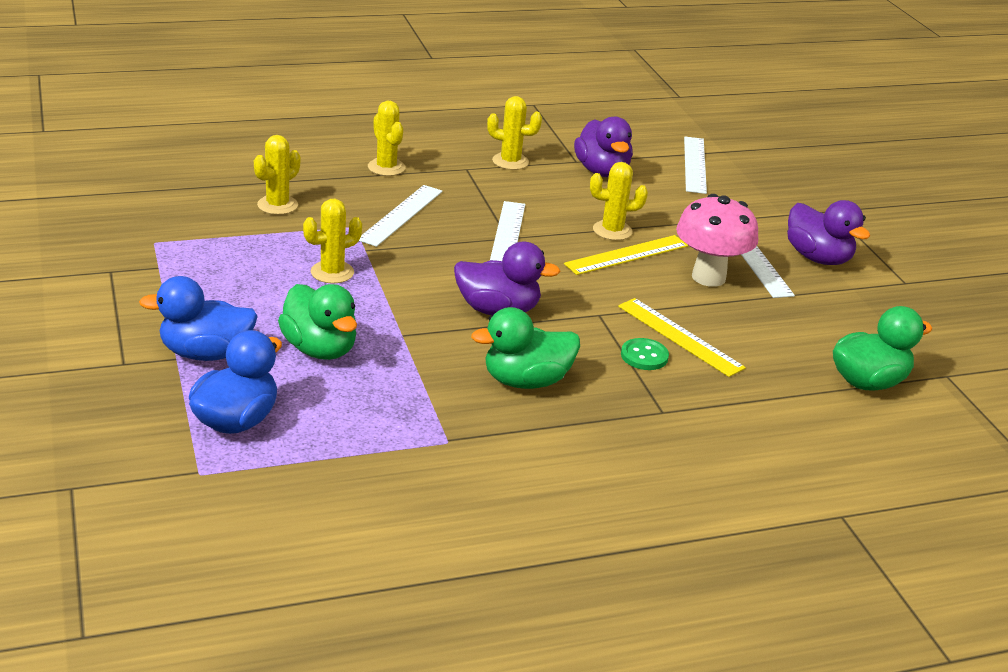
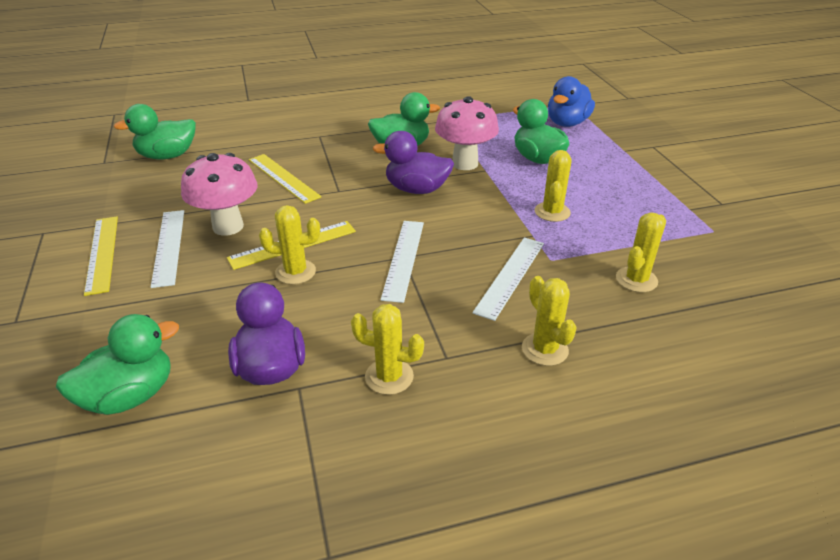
camera: 175 degrees left, 5 degrees up
(206, 353) = (608, 153): blue duck -> none
(332, 272) = (552, 212): yellow cactus -> yellow cactus turned 45 degrees counterclockwise
(430, 346) = (465, 163): none -> pink mushroom
(644, 356) = (316, 164): green button -> none
(695, 164) = (130, 396): white ruler -> green duck
(818, 258) = (102, 253): purple duck -> yellow ruler

